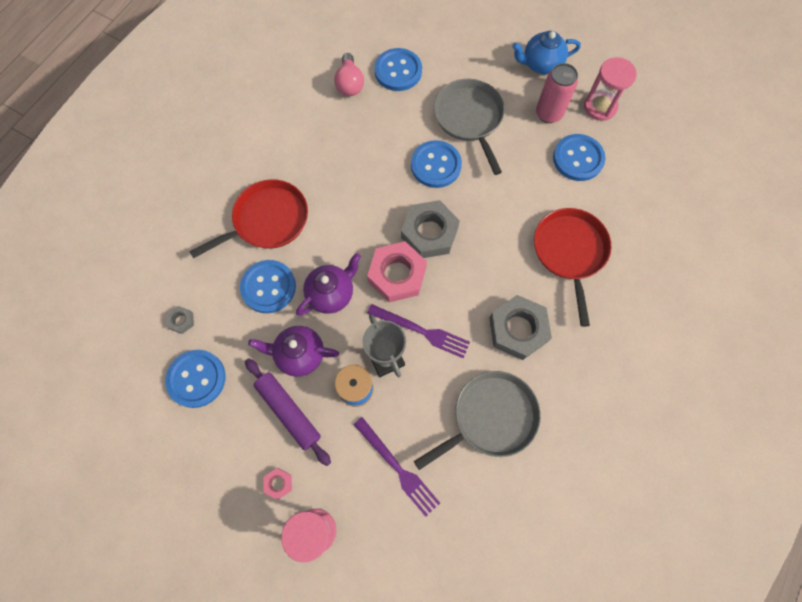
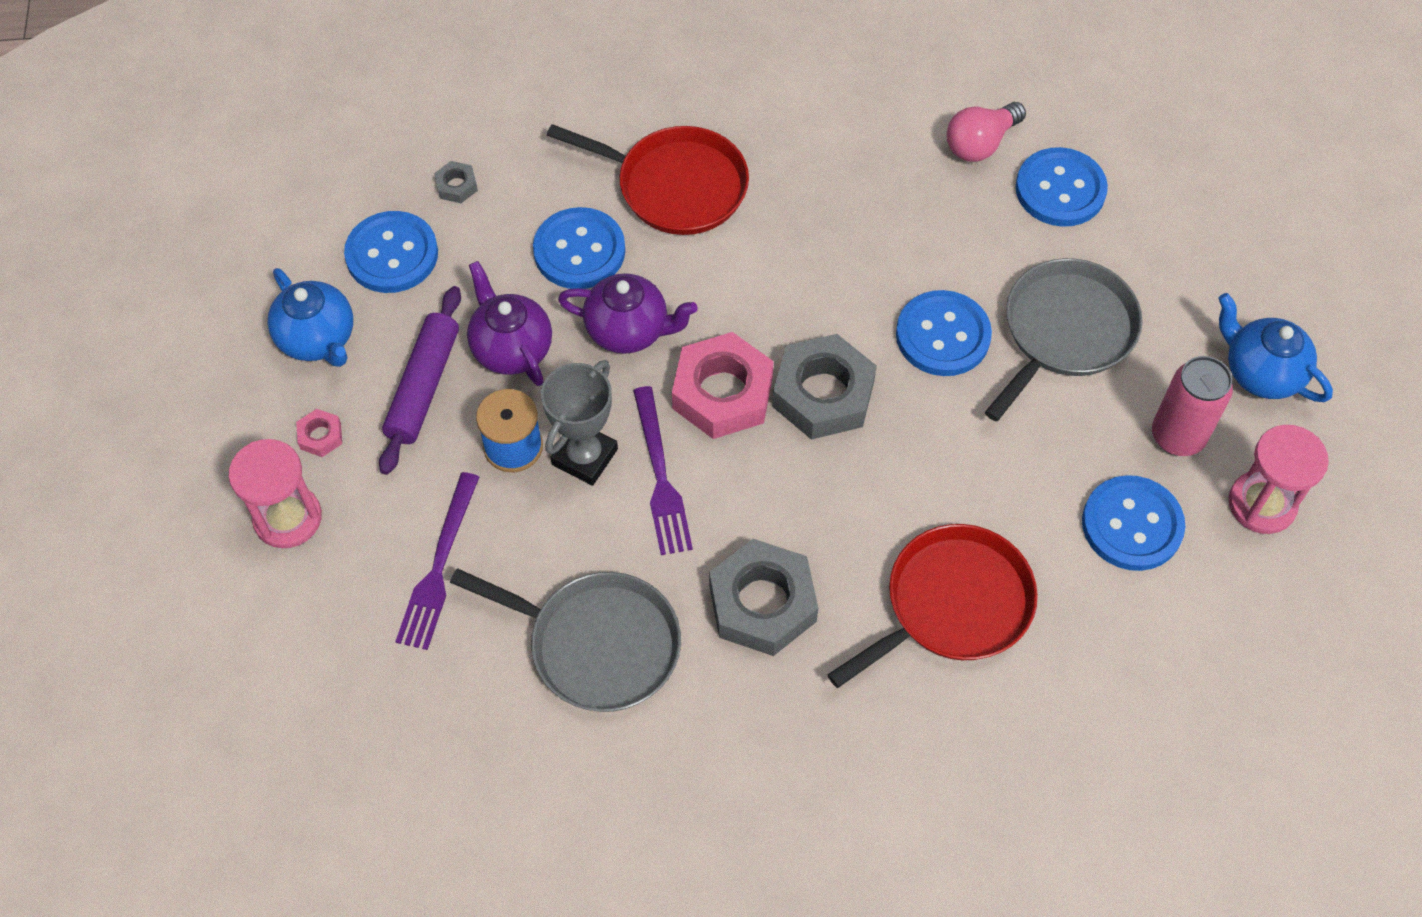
camera: 55 degrees right, 10 degrees down
(218, 449) = (318, 339): none -> blue teapot

